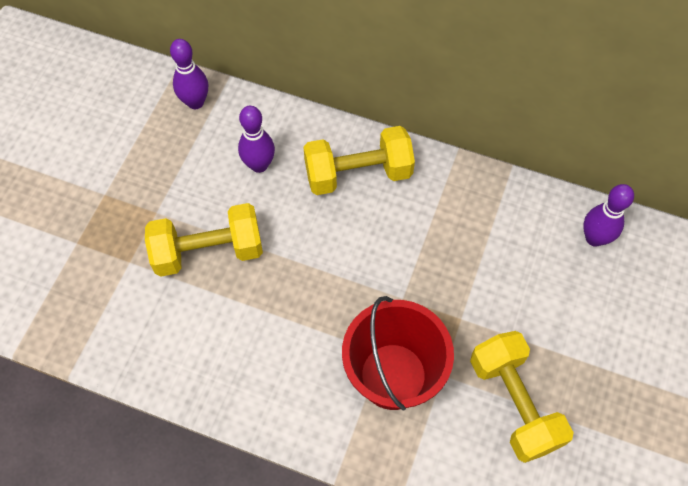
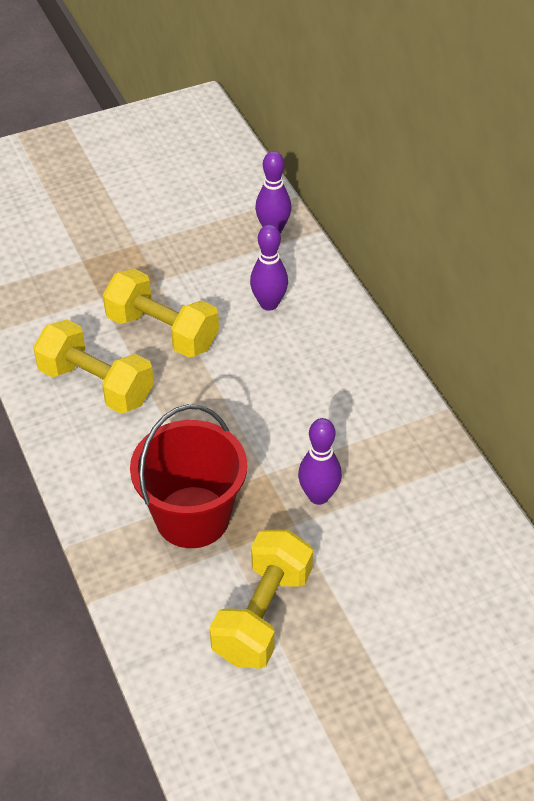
camera: 45 degrees right, 15 degrees down
(358, 174) = (339, 365): yellow dumbbell -> yellow dumbbell (96, 385)
(594, 238) = (486, 562): purple bowling pin -> purple bowling pin (318, 496)

